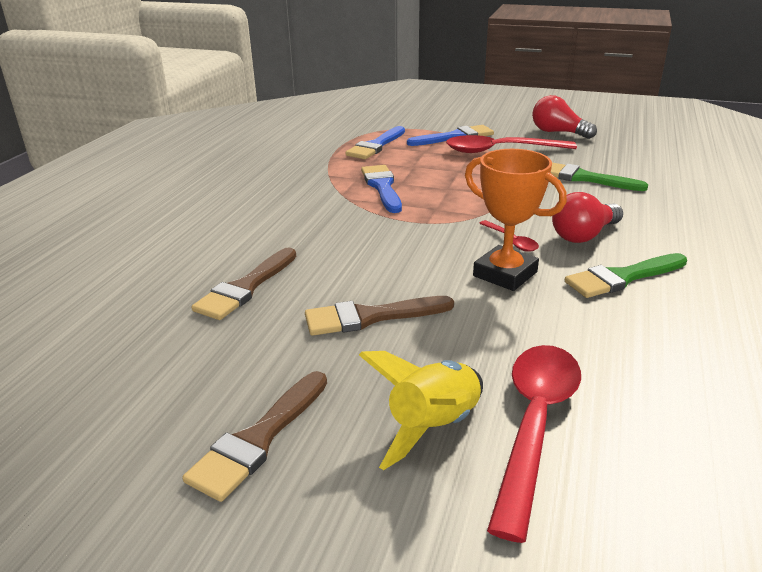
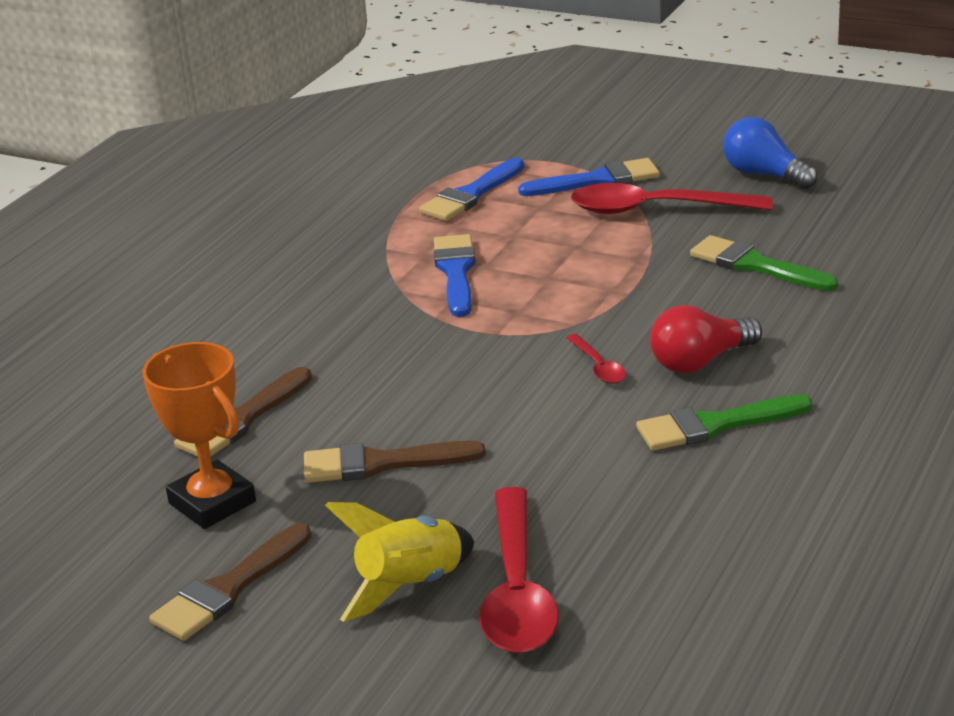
camera: 10 degrees right, 0 degrees up
(505, 274) = (567, 414): orange trophy -> orange trophy (212, 503)
(534, 425) = (517, 590): red spoon -> red spoon turned 150 degrees clockwise
(558, 132) = (764, 175): red light bulb -> blue light bulb

